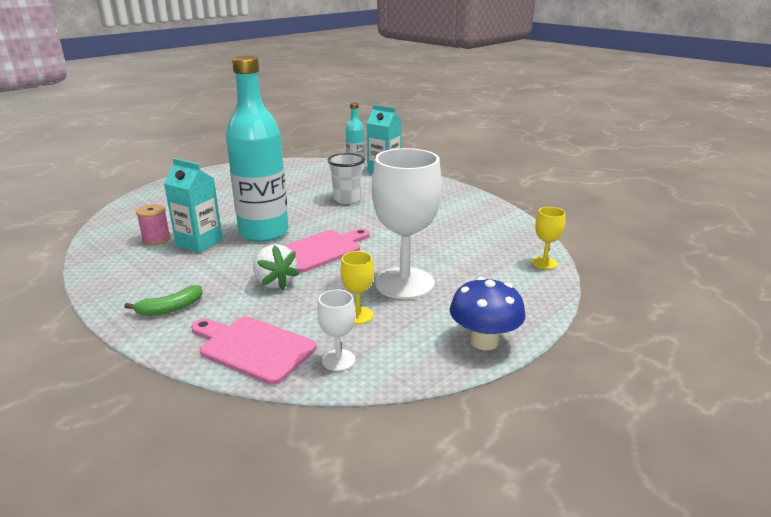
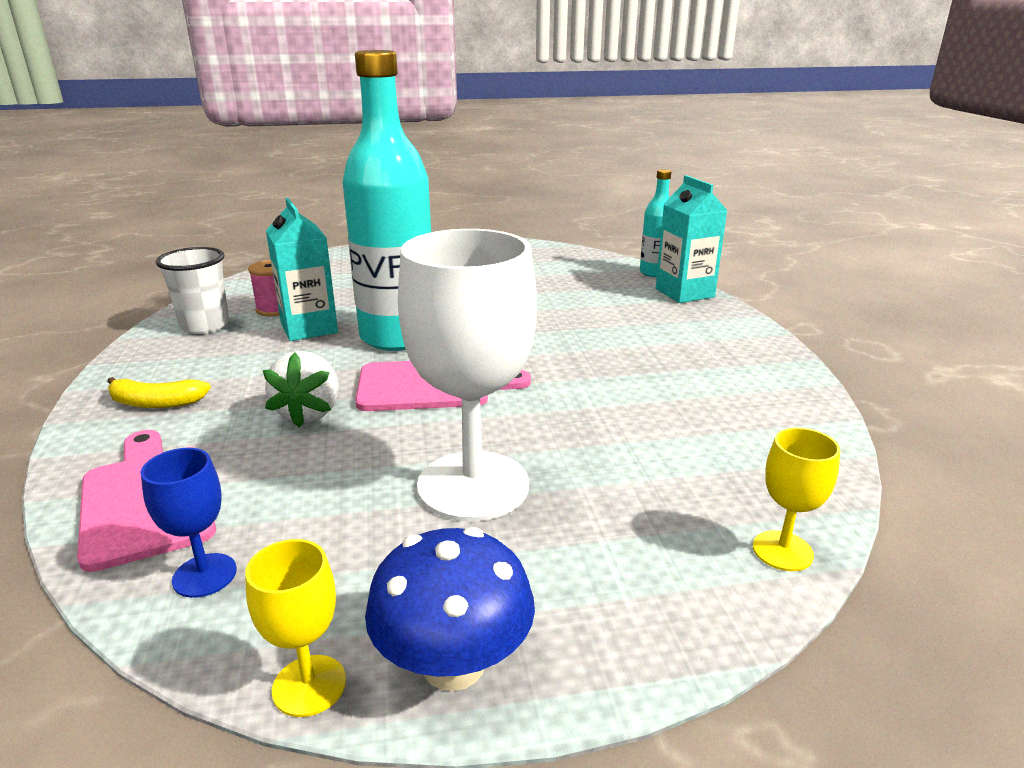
camera: 35 degrees right, 0 degrees up
(170, 308) = (156, 403): green banana -> yellow banana
(338, 360) = (204, 575): white goblet -> blue goblet
(347, 199) = (572, 321): white cup -> white cup (205, 325)
(358, 315) = (334, 511): yellow goblet -> yellow goblet (309, 685)

